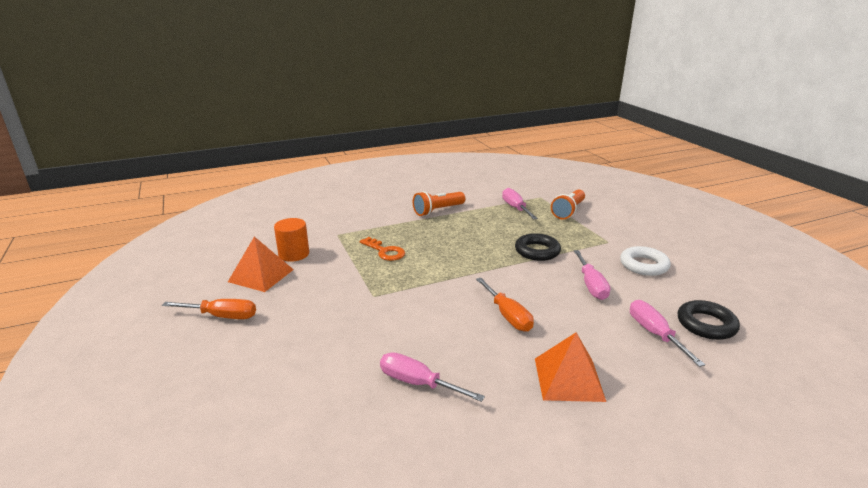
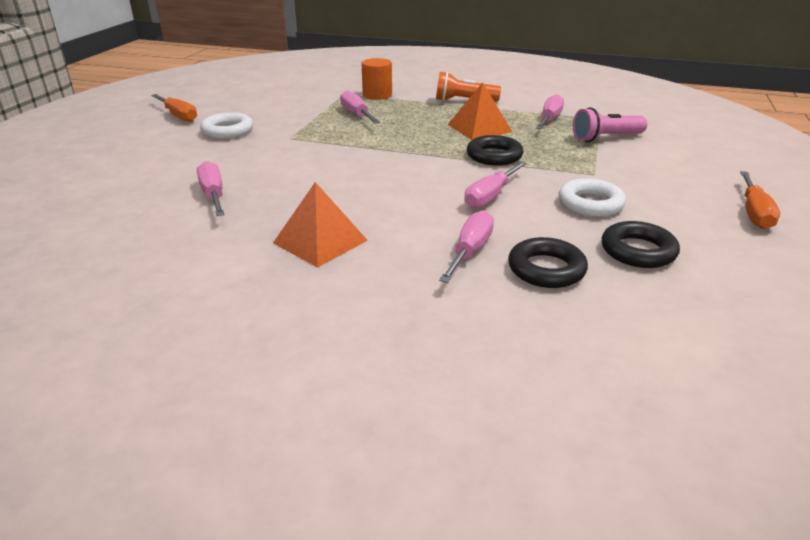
camera: 40 degrees right, 5 degrees up
(261, 275) = (243, 102): orange pyramid -> orange pyramid (479, 128)
(294, 254) = (288, 96): orange cylinder -> orange cylinder (377, 95)
(305, 312) = (227, 131): none -> white ring
(385, 251) = (357, 115): orange key -> pink screwdriver
(507, 315) = (363, 186): orange screwdriver -> orange screwdriver (754, 213)
(568, 211) = (606, 138): orange flashlight -> pink flashlight
(716, 287) = (638, 251): none -> black ring

